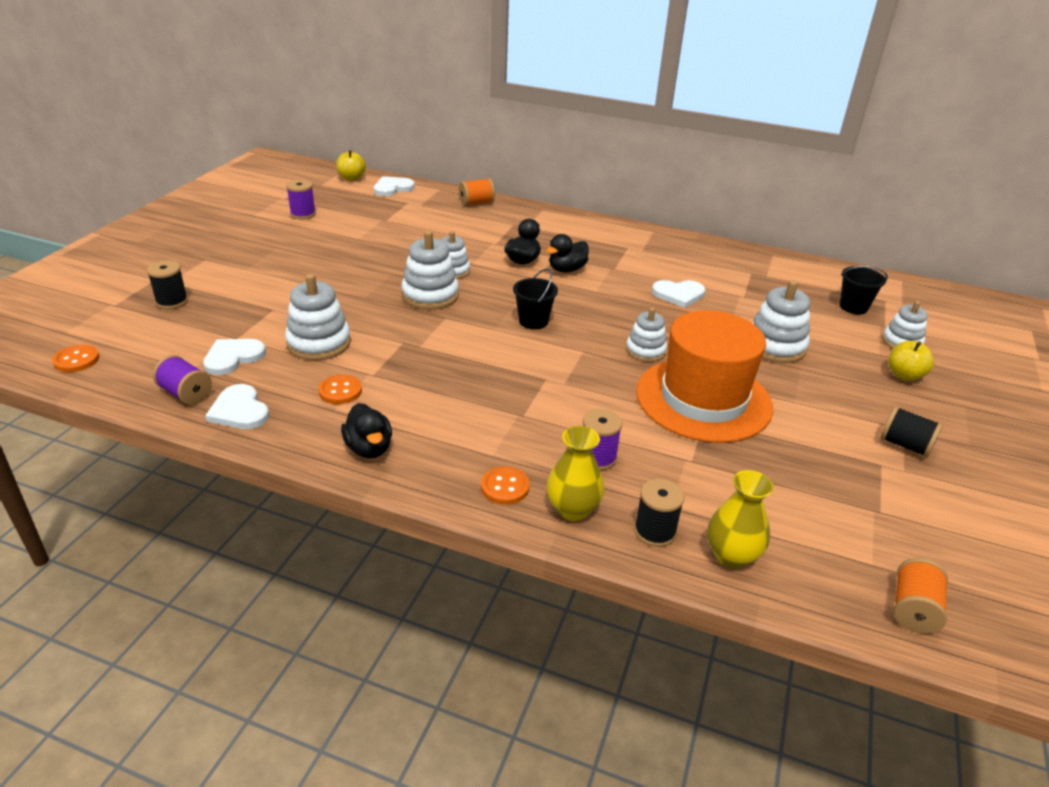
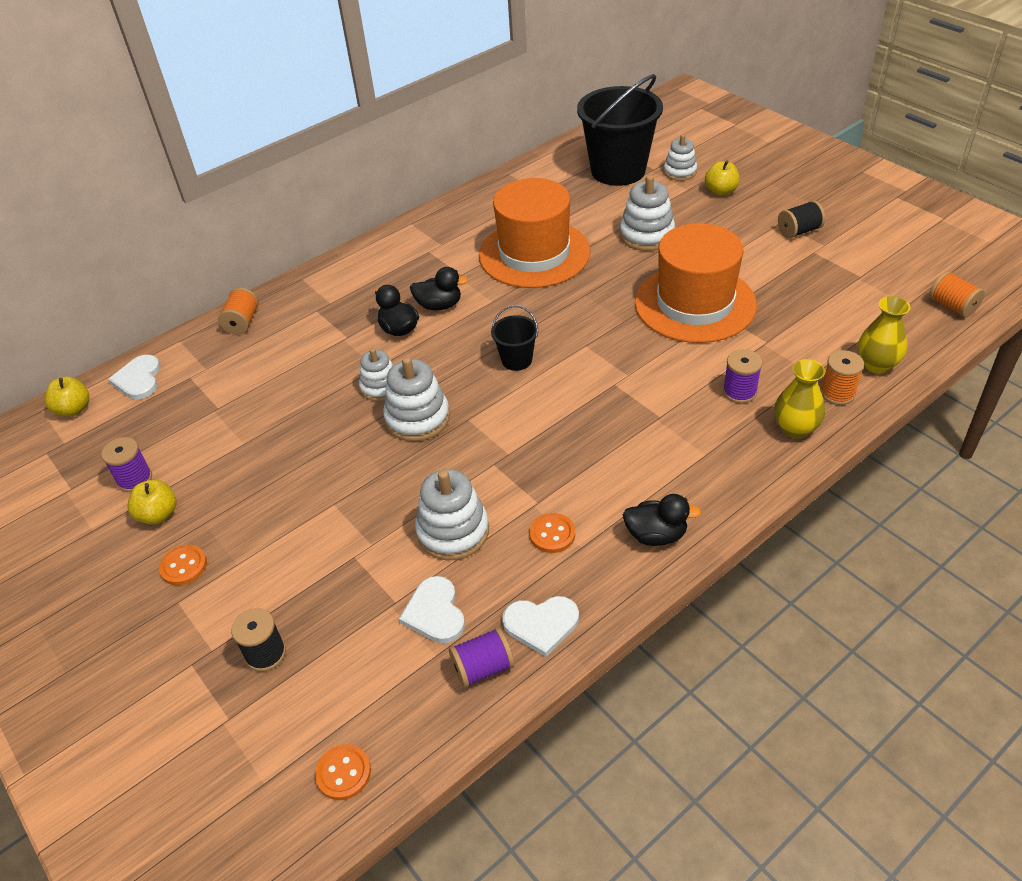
camera: 55 degrees left, 10 degrees up
(276, 230) = (158, 514): none -> yellow apple
(505, 487) = (751, 460): orange button -> orange button (184, 566)
(567, 269) = (439, 305): black duck -> black duck turned 75 degrees counterclockwise
(645, 351) = (609, 308): white stacking toy -> none
(654, 531) = (837, 393): black spool -> orange spool
(678, 294) = (534, 253): white heart -> orange hat
(853, 307) = (618, 171): black bucket -> black bucket, size x2.18

